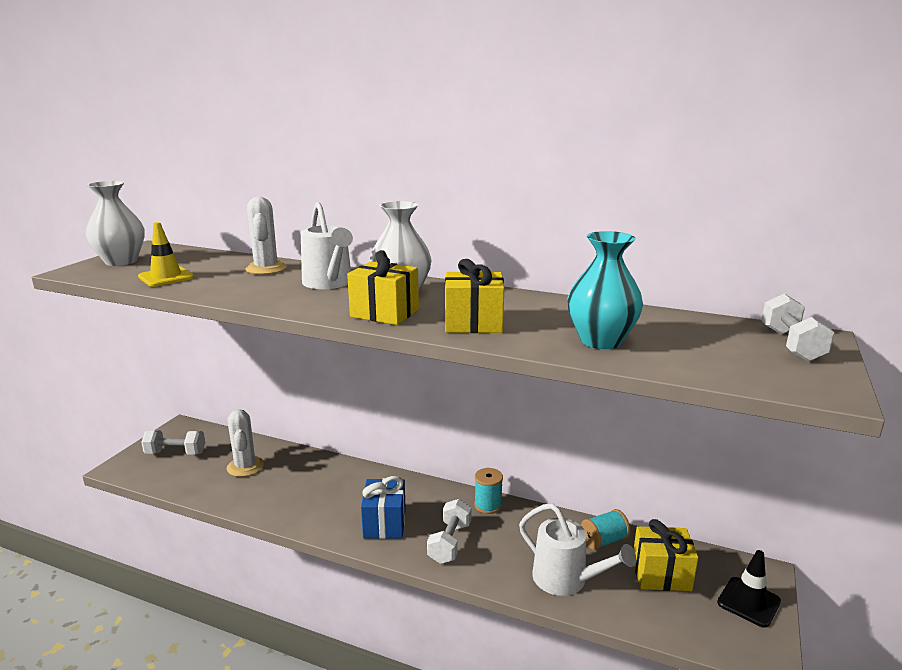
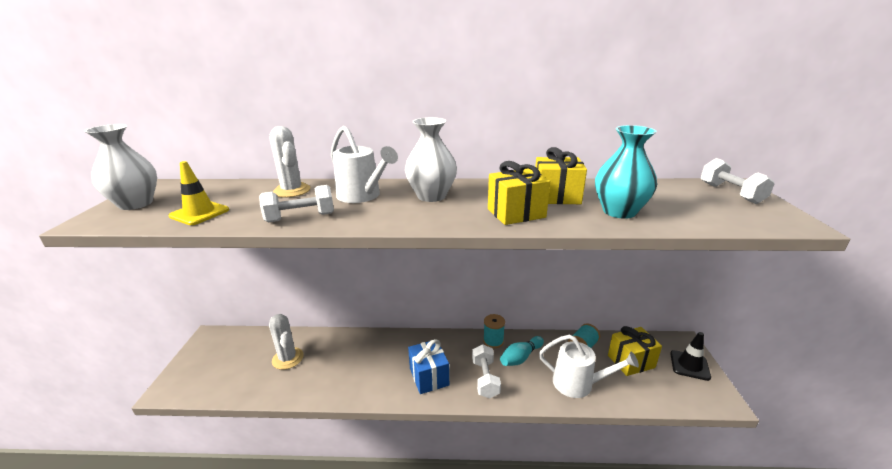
camera: 20 degrees left, 5 degrees up
(175, 453) = (216, 362): white dumbbell -> white dumbbell (300, 217)
(384, 313) = (438, 216): yellow gift -> yellow gift (556, 197)
(510, 532) = (520, 357): none -> turquoise bowling pin

